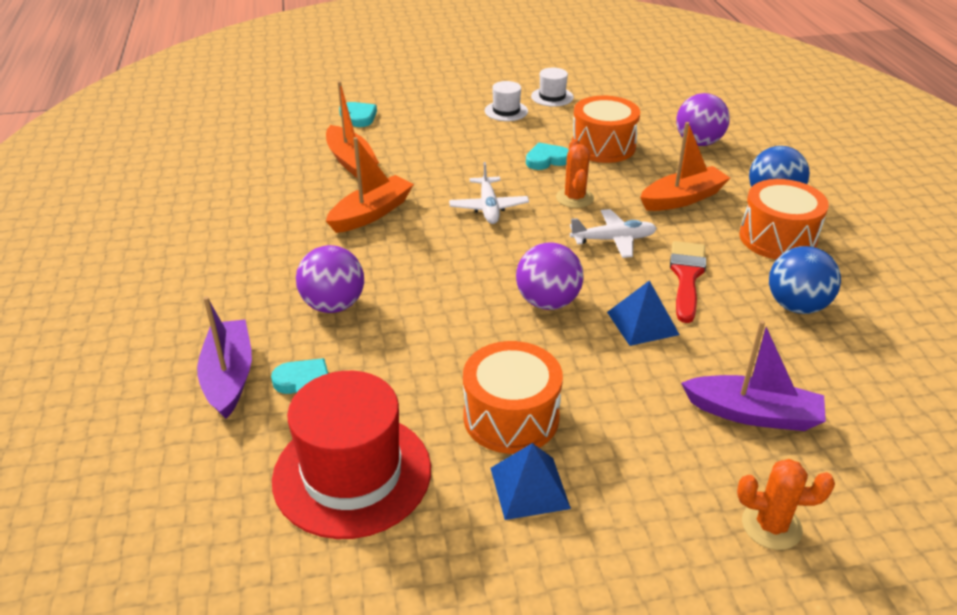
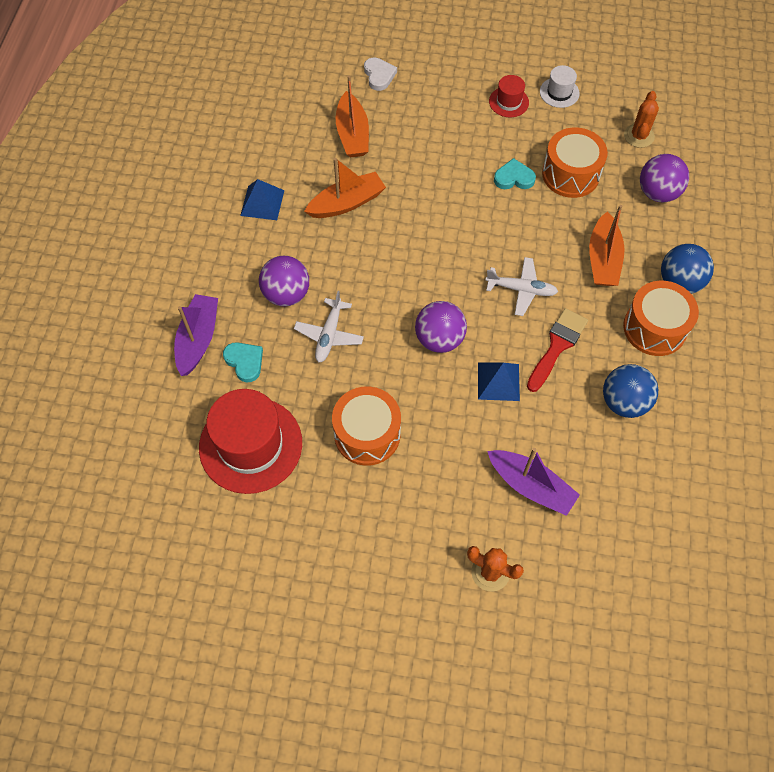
camera: 20 degrees right, 25 degrees up
(359, 117) = (379, 75): turquoise heart -> white heart
(488, 207) = (440, 223): white plane -> white plane (329, 335)
(506, 111) = (508, 102): white hat -> red hat
(529, 488) = (354, 493): blue pyramid -> blue pyramid (262, 203)
(574, 198) = (514, 232): orange cactus -> orange cactus (639, 136)
(682, 198) = (603, 259): orange boat -> orange boat turned 105 degrees clockwise

